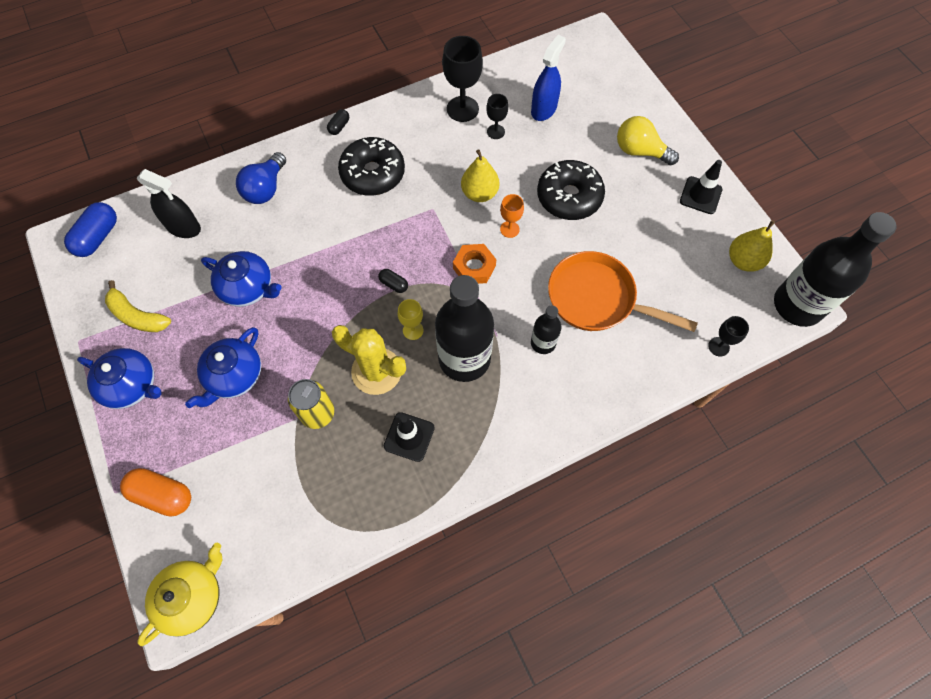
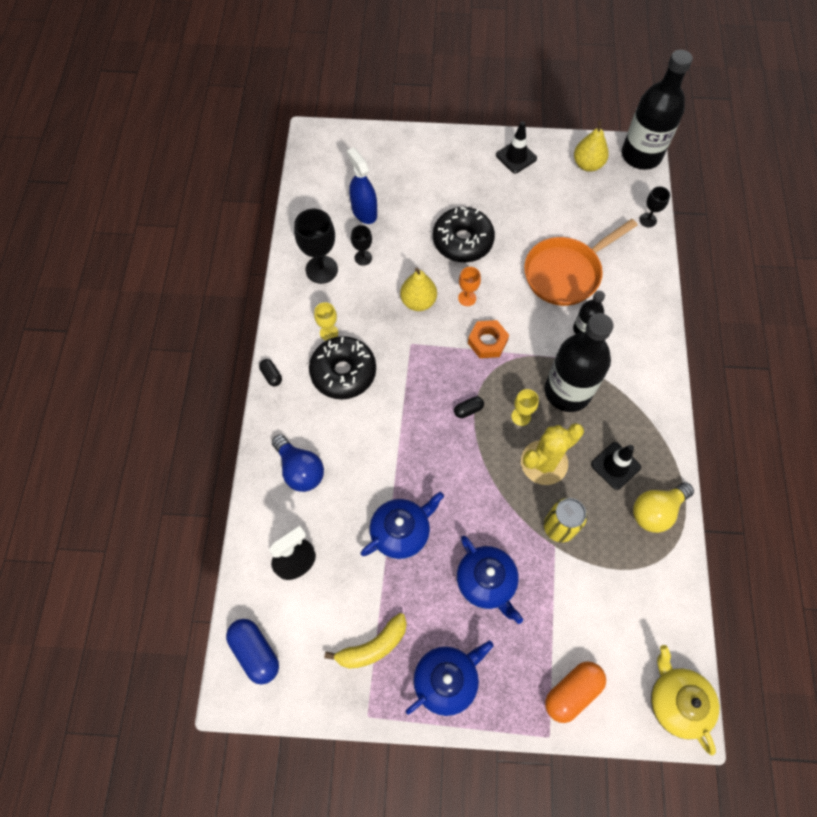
camera: 60 degrees left, 0 degrees up
(404, 145) = (329, 333): none -> yellow goblet
(640, 151) = (450, 171): yellow light bulb -> yellow light bulb (656, 511)

